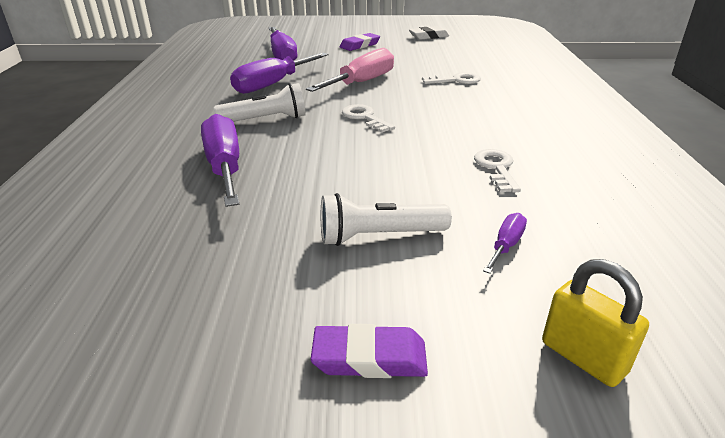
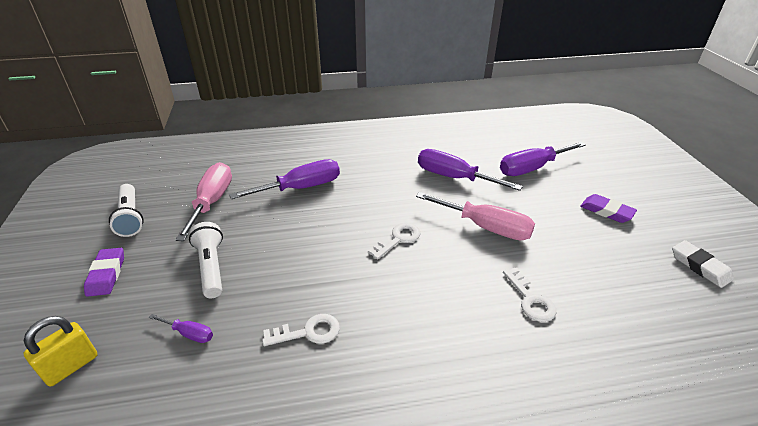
camera: 80 degrees right, 5 degrees up
(205, 246) = (212, 202): none -> pink screwdriver
(265, 120) = (379, 189): white flashlight -> white flashlight (130, 217)

